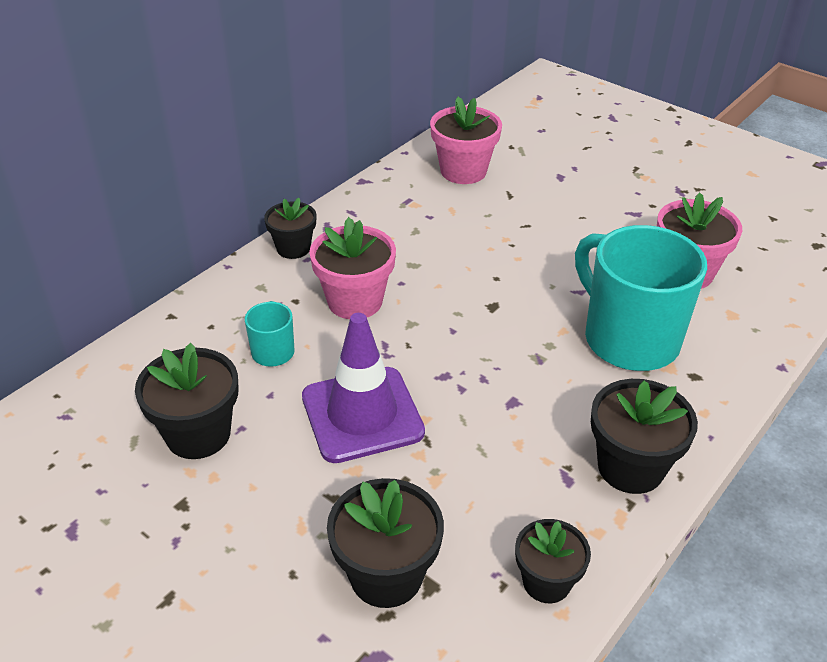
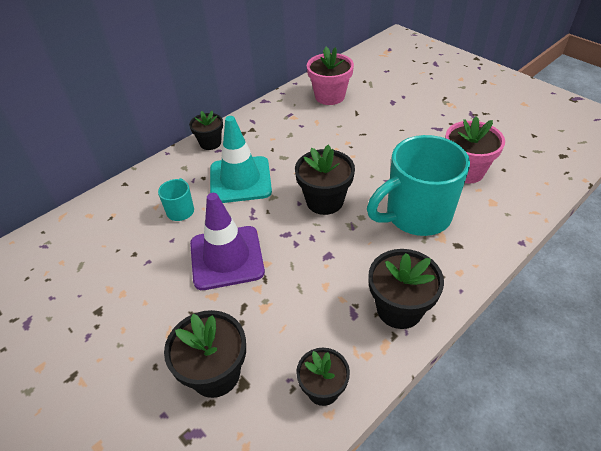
camera: 10 degrees right, 5 degrees up
(198, 434) = (120, 264): black flower pot -> black flower pot (324, 201)
(355, 301) = (240, 180): pink flower pot -> turquoise traffic cone
(628, 339) = (416, 215): turquoise mug -> turquoise mug turned 90 degrees counterclockwise

